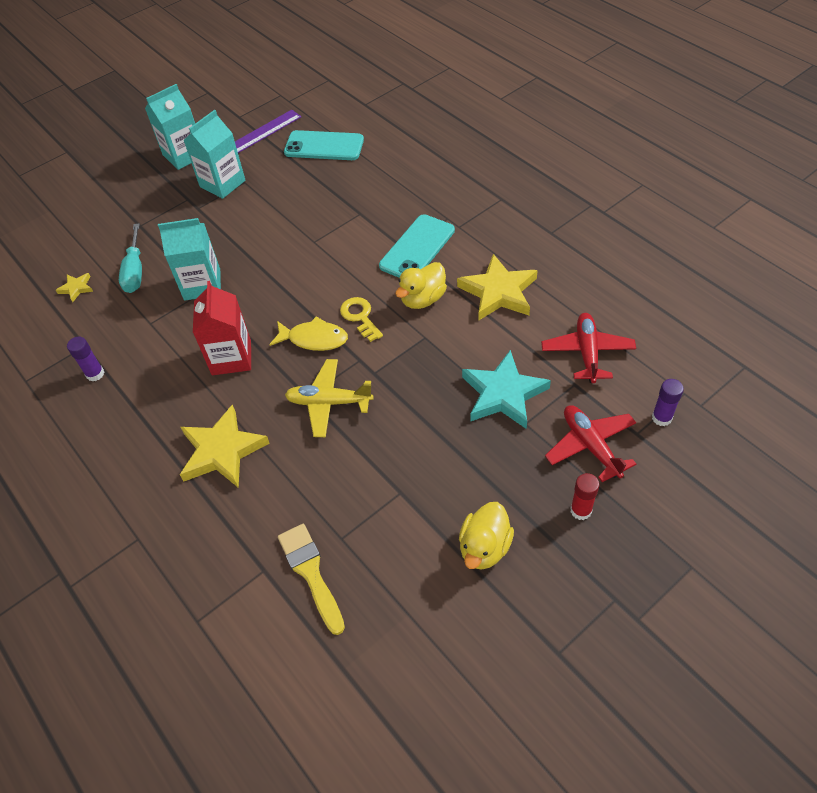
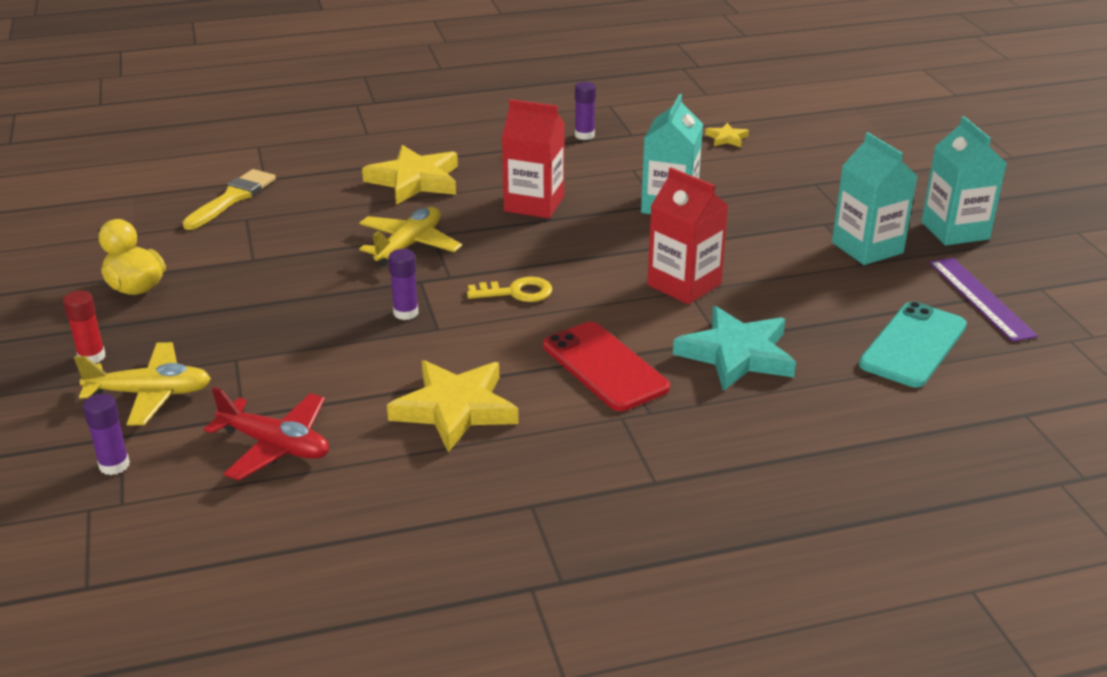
camera: 110 degrees right, 20 degrees down
(135, 271) = (728, 171): turquoise screwdriver -> none
(308, 245) = (684, 284): none -> red carton
(311, 573) = (232, 198): yellow brush -> yellow brush turned 60 degrees counterclockwise
(314, 339) = (511, 255): yellow fish -> none
(417, 248) = (605, 367): turquoise phone -> red phone
(417, 361) = (406, 313): none -> purple glue stick
(423, 299) = (502, 344): yellow duck -> none
(503, 394) = (291, 357): turquoise star -> turquoise star (736, 354)
(590, 446) = (150, 394): red plane -> yellow plane

